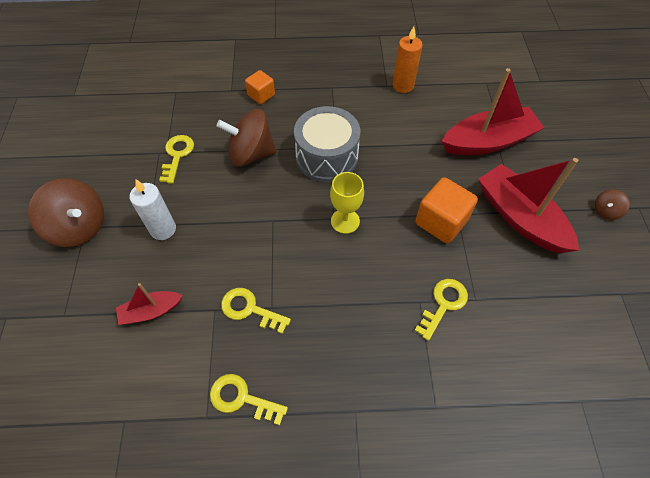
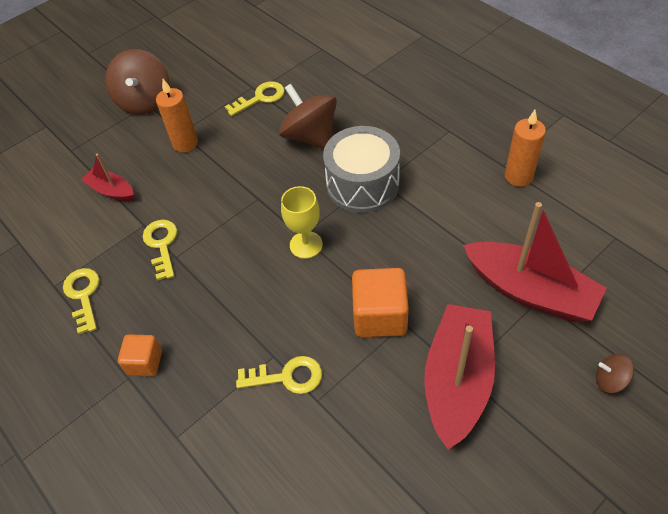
camera: 55 degrees right, 5 degrees down
(163, 229) = (185, 143): white candle -> orange candle
(261, 95) = (380, 95): orange cube -> orange cube (145, 362)
(605, 211) = (559, 461): brown spinning top -> brown spinning top (610, 380)

